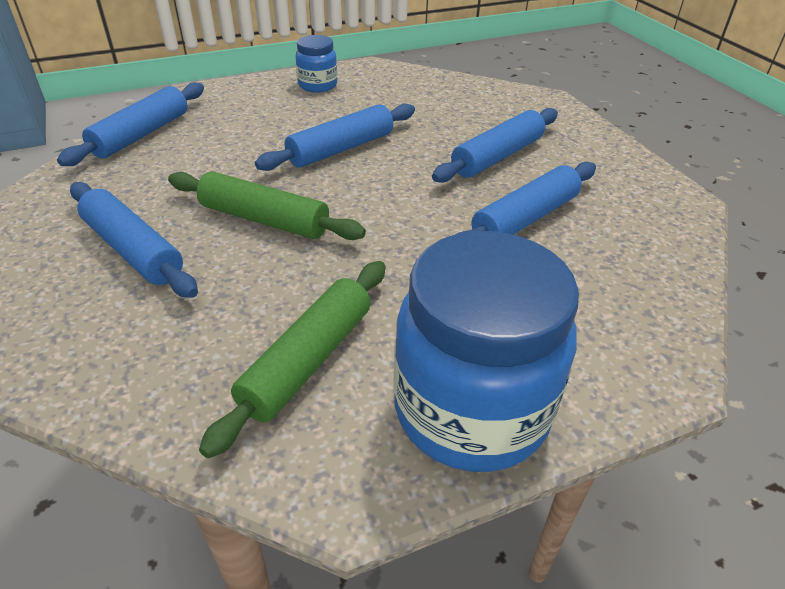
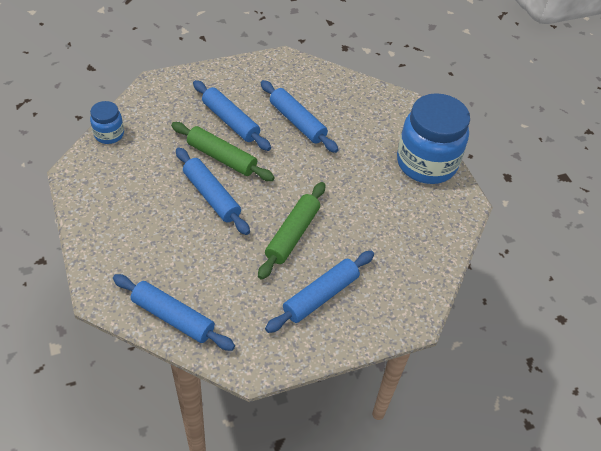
camera: 90 degrees left, 10 degrees up
(307, 360) = (403, 214): green rolling pin -> green rolling pin (222, 158)
(317, 85) = (104, 207): blue jar -> blue jar (109, 134)

